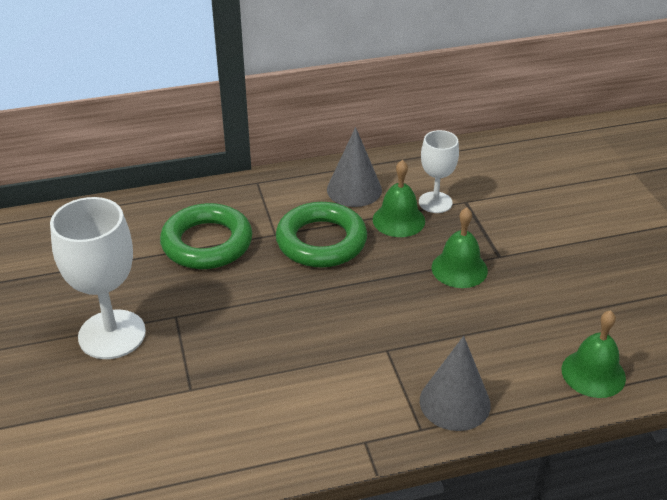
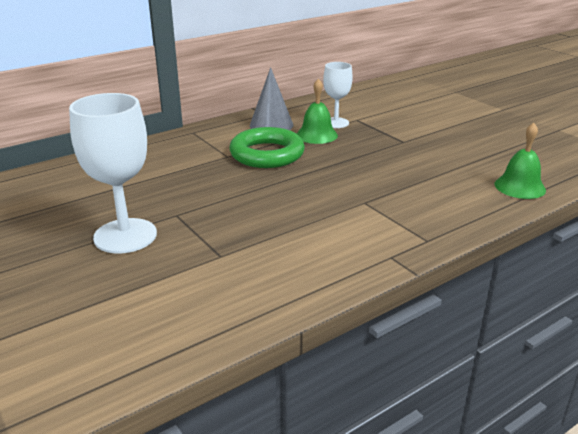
camera: 20 degrees left, 10 degrees down
(207, 243) = (174, 169): green ring -> none
(455, 402) = (439, 220): grey cone -> none
(459, 269) = (381, 152): green bell -> none

